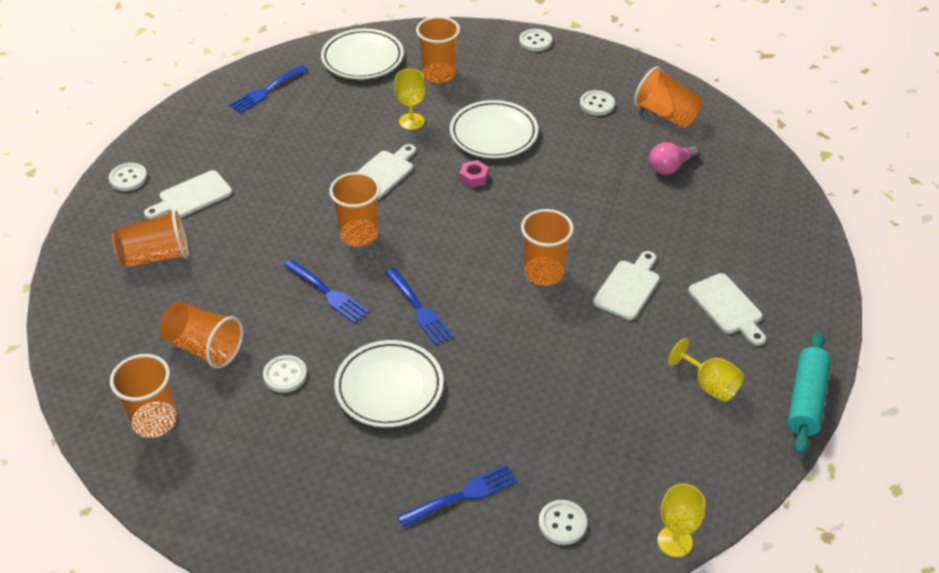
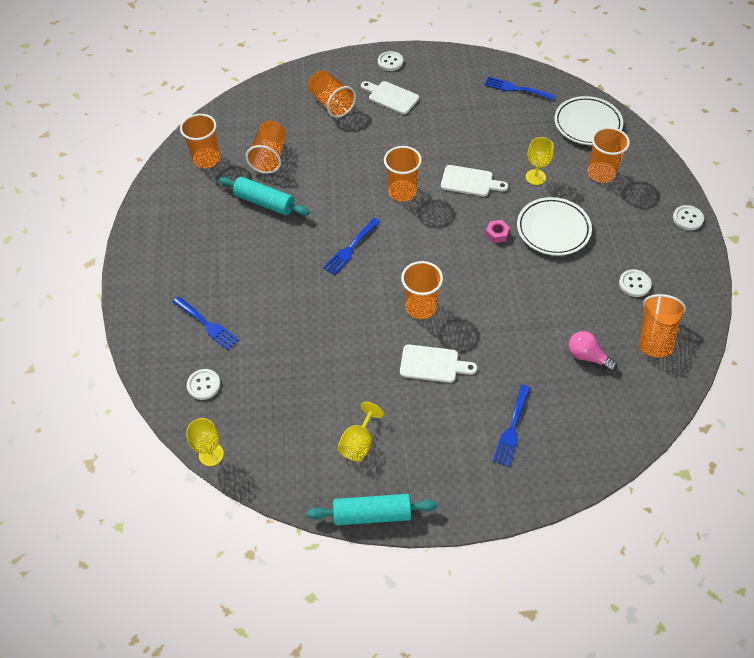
camera: 70 degrees right, 10 degrees up
(285, 375) = (264, 202): white button -> turquoise rolling pin
(328, 293) = (341, 196): blue fork -> blue fork (512, 428)
(389, 388) = (276, 257): white plate -> none
(727, 307) = (445, 436): white cutting board -> none

